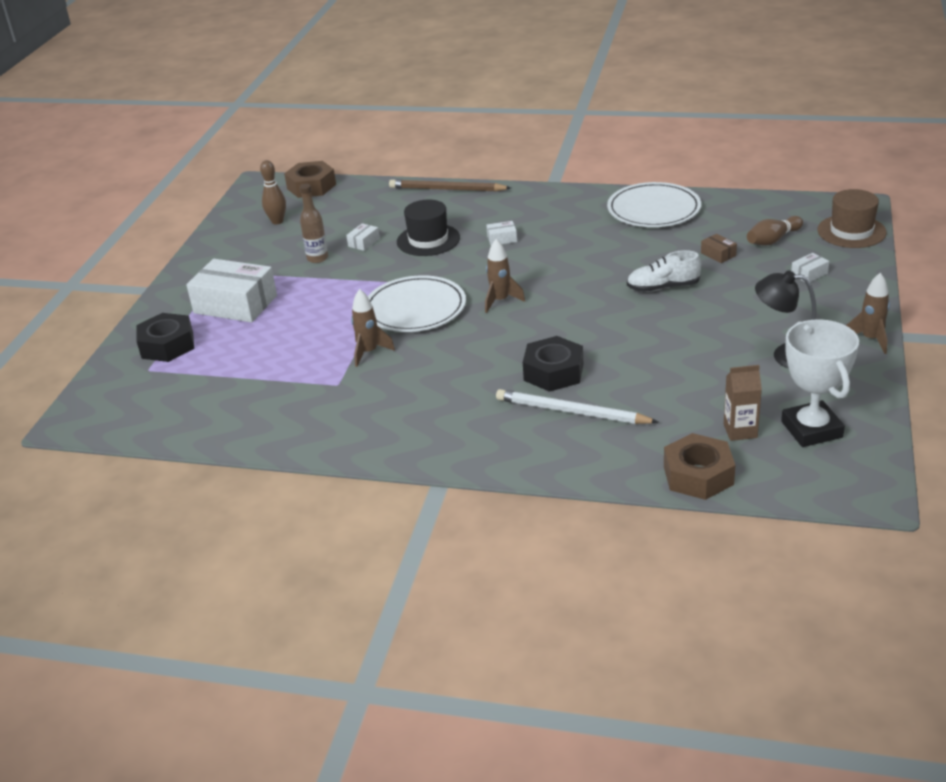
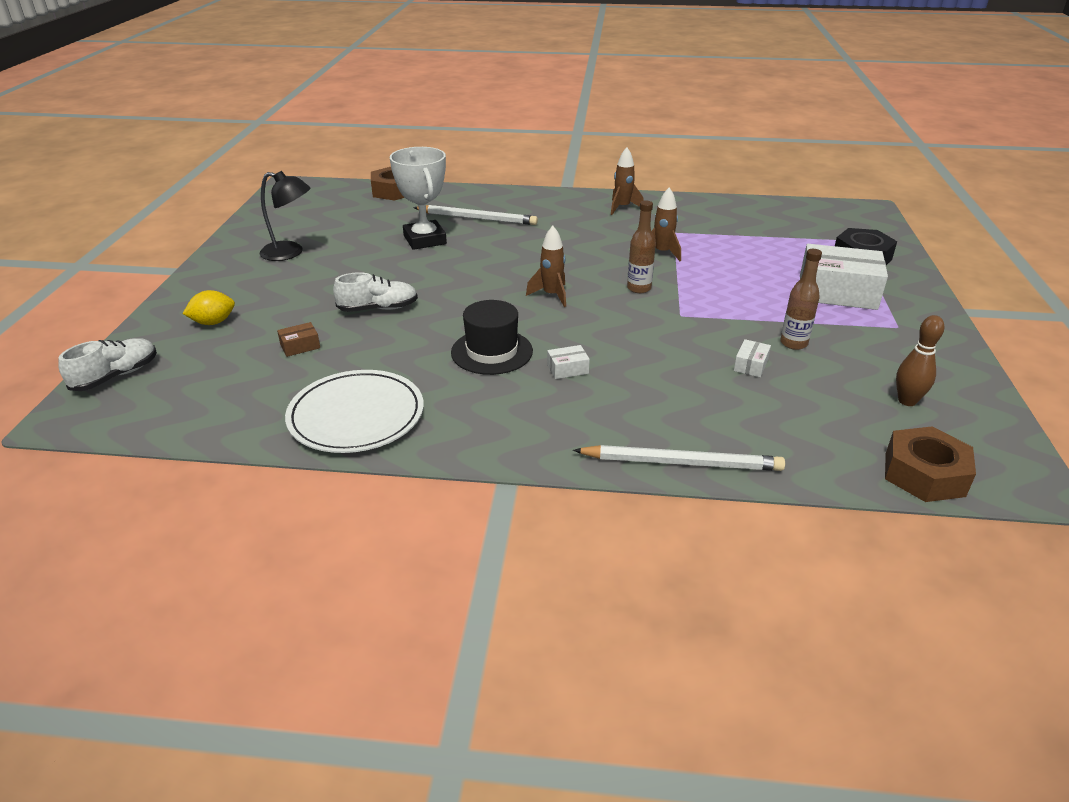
camera: 170 degrees right, 0 degrees up
(415, 308) = (639, 288): white plate -> brown bottle
(428, 240) = (665, 368): black hat -> black hat (492, 352)
(447, 189) = (681, 462): brown pencil -> white pencil
(553, 372) = (492, 241): black nut -> none
(718, 254) = (300, 346): brown box -> brown box turned 75 degrees counterclockwise
(740, 431) = (355, 210): brown carton -> none
(773, 240) = (223, 365): brown bowling pin -> none
(809, 274) = (213, 322): white box -> yellow lemon
(811, 429) = (304, 211): white trophy -> white trophy (425, 240)
(851, 231) = (116, 376): brown hat -> white shoe
(870, 339) = (208, 264): brown rocket -> brown rocket (622, 208)

